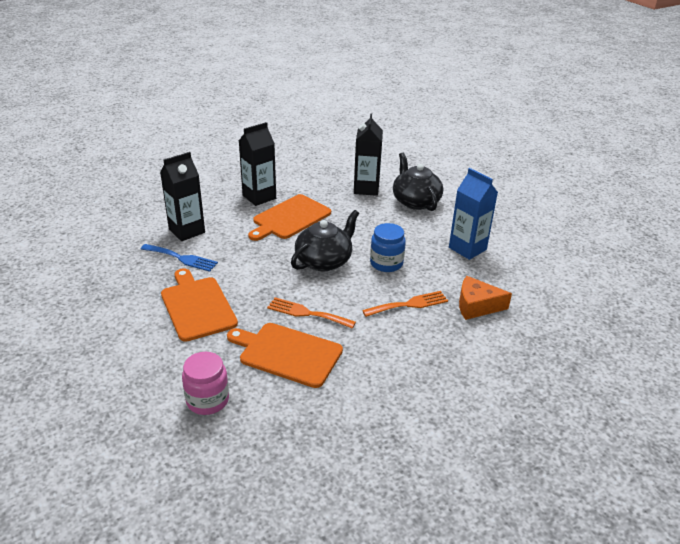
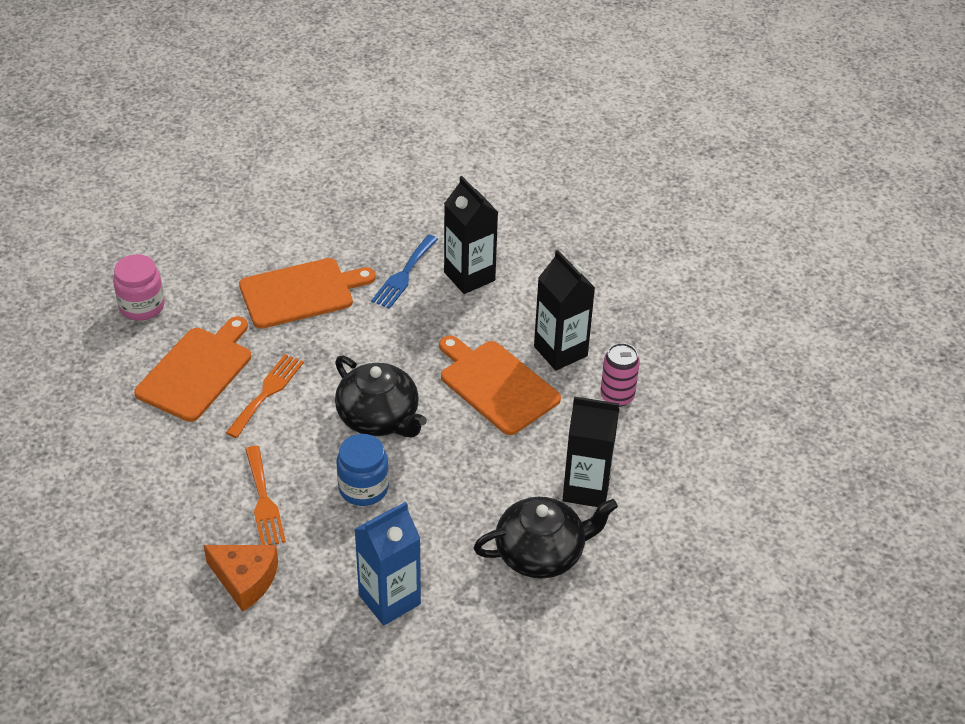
camera: 95 degrees right, 10 degrees up
(295, 179) = (617, 396): none -> pink can
(476, 306) = (245, 579): orange cheese -> orange cheese turned 105 degrees clockwise

